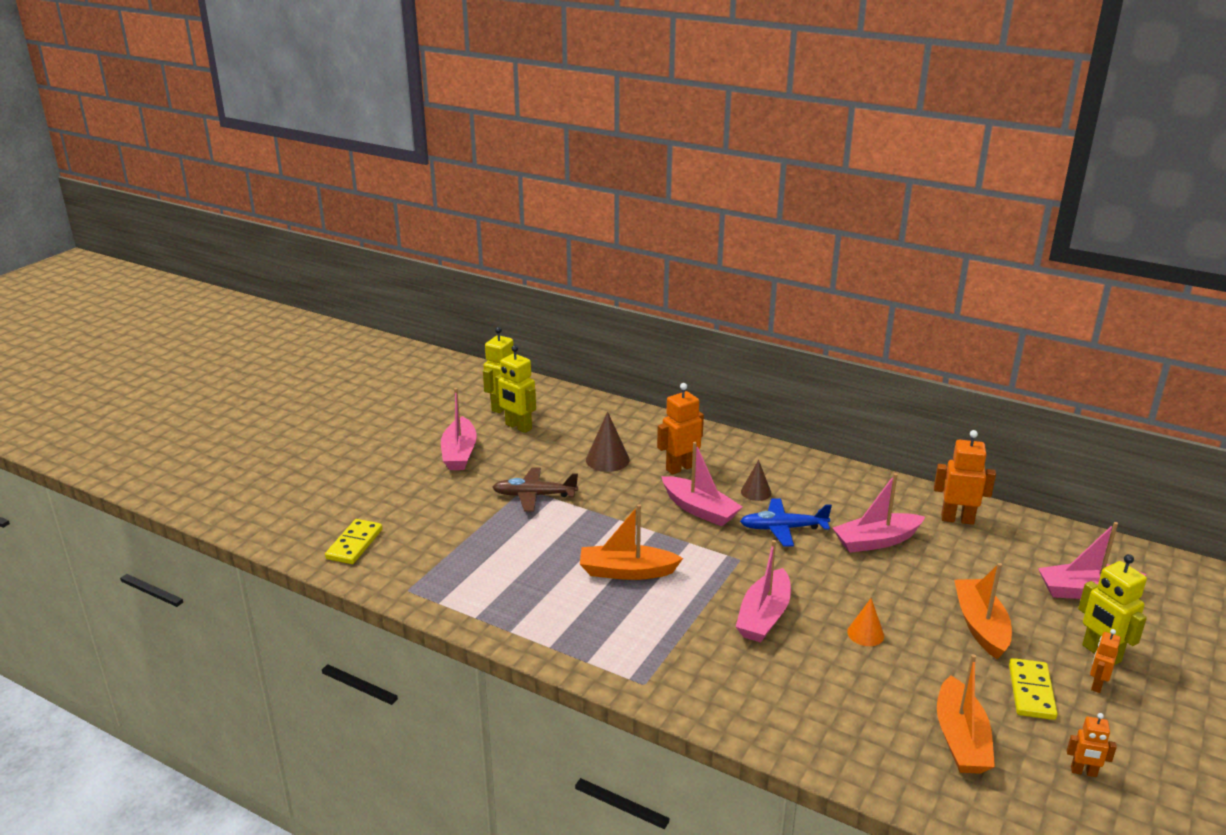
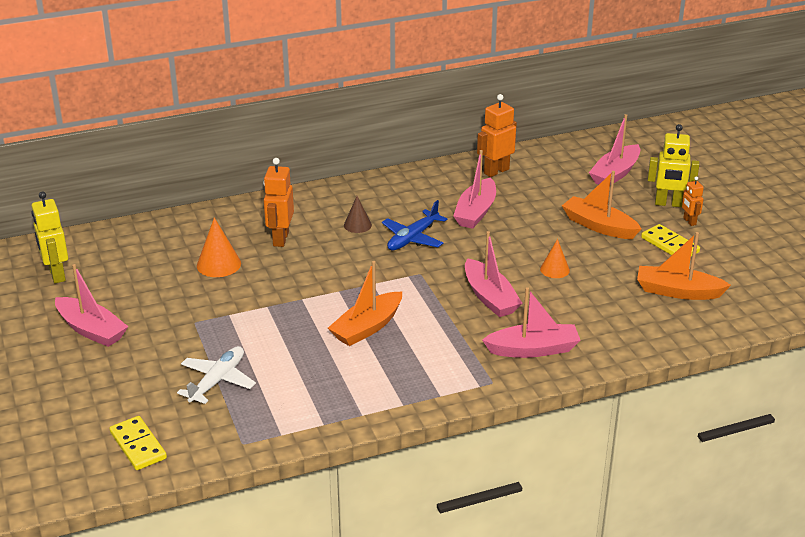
camera: 50 degrees left, 5 degrees up
(467, 537) = (217, 381): none -> white plane
(518, 427) = (102, 282): yellow robot -> none
(534, 495) = (212, 322): brown plane -> none
(607, 459) = (218, 264): brown cone -> orange cone
(700, 509) = (342, 258): pink boat -> pink boat (533, 349)
(960, 739) = (678, 291): orange boat -> orange boat turned 150 degrees clockwise
(1083, 772) = (744, 268): orange robot -> none

